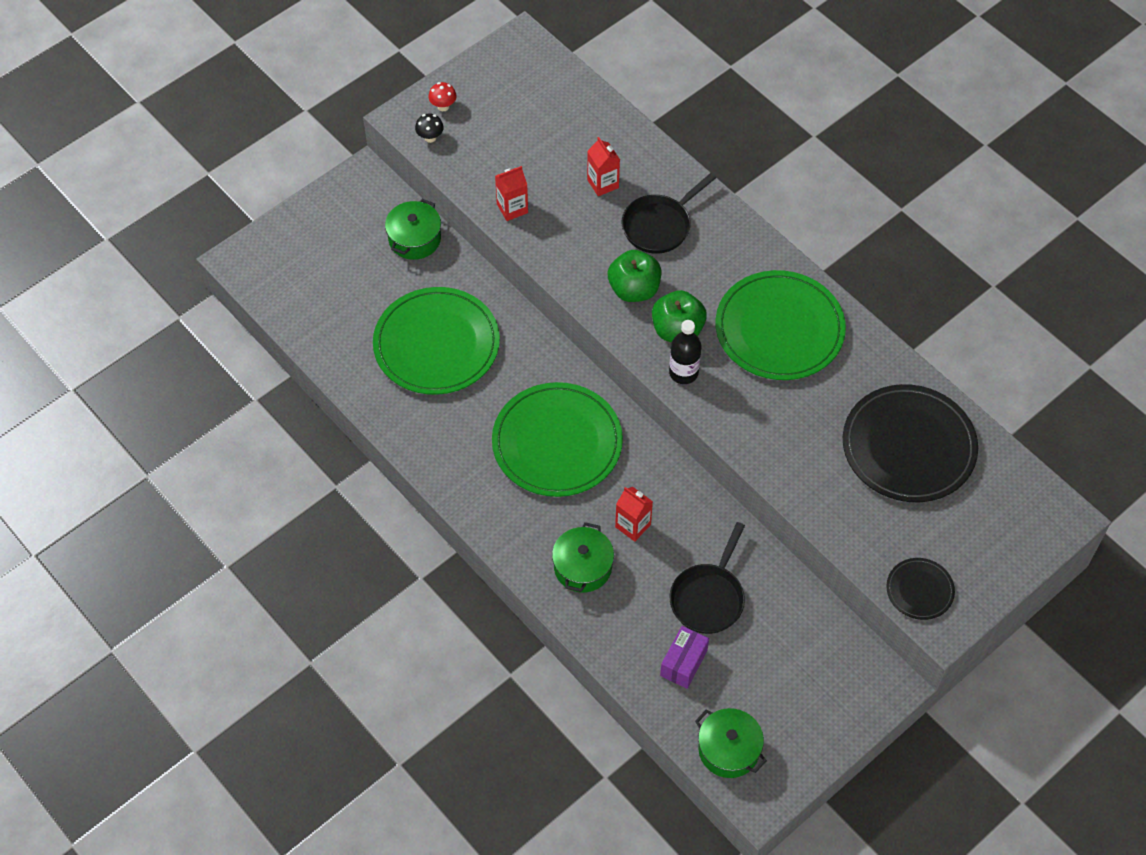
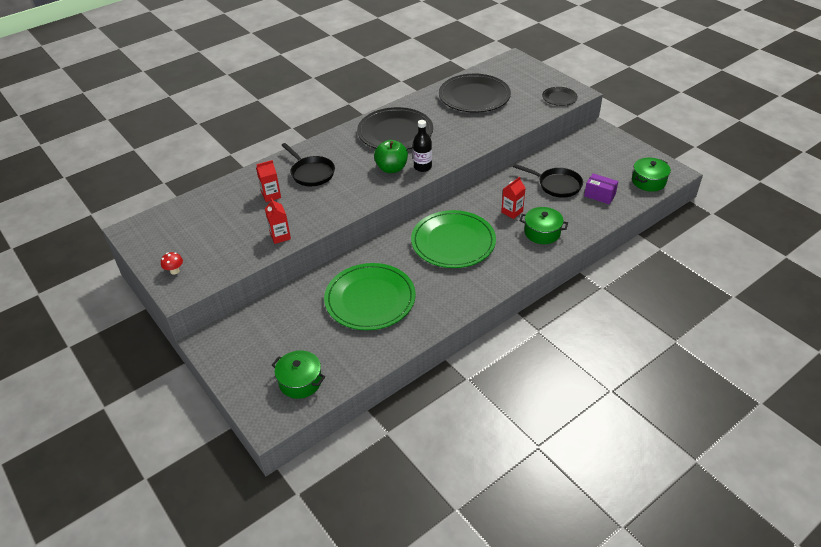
camera: 85 degrees left, 15 degrees down
(414, 239) = (275, 311): green pot -> green pot (300, 381)
(430, 137) = (202, 278): black mushroom -> none
(634, 289) = (358, 184): green apple -> none
(779, 329) = (395, 132): green plate -> black plate

